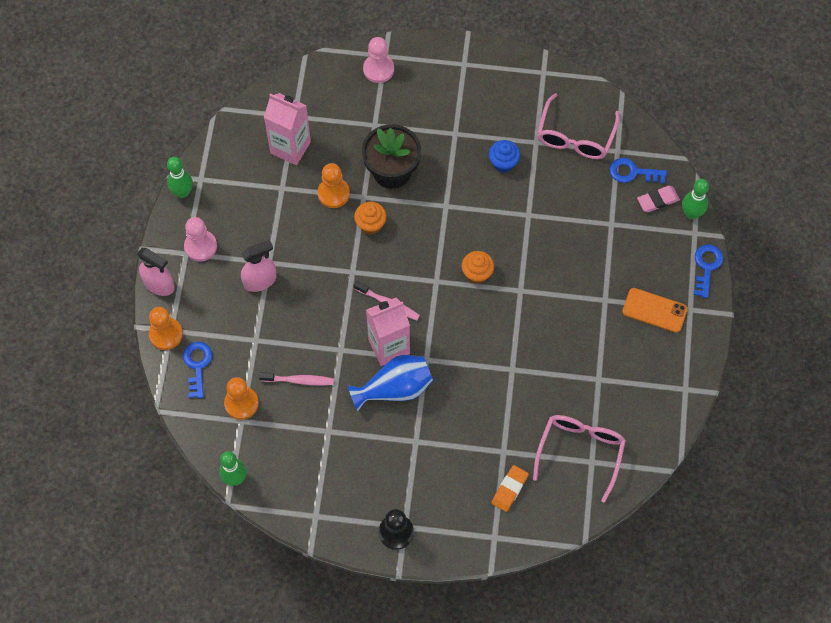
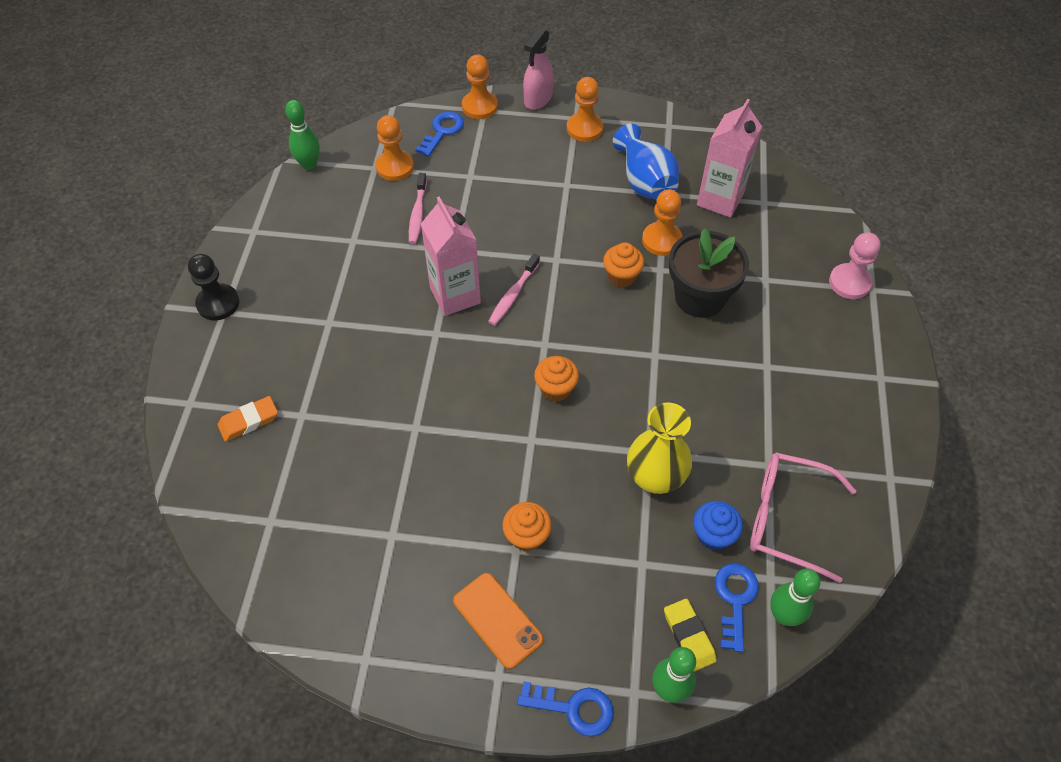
camera: 90 degrees right, 10 degrees down
(182, 192) = (650, 112): green bowling pin -> green bowling pin (783, 615)
(197, 365) = (442, 131): blue key -> blue key turned 60 degrees counterclockwise
(200, 246) = (584, 129): pink pawn -> orange pawn
(260, 280) = (543, 178): pink spray bottle -> none
(395, 388) = (399, 302): blue vase -> blue vase (645, 181)
(503, 163) = (728, 423): blue cupcake -> blue cupcake (713, 535)
(509, 489) = (249, 421): orange eraser -> orange eraser turned 60 degrees counterclockwise
(547, 212) = (655, 477): none -> yellow vase
(580, 452) = (285, 506): pink glasses -> none
(595, 293) = (527, 536): none -> orange cupcake
(654, 310) = (497, 620): orange phone -> orange phone turned 60 degrees counterclockwise
(658, 200) = (689, 636): pink eraser -> yellow eraser

